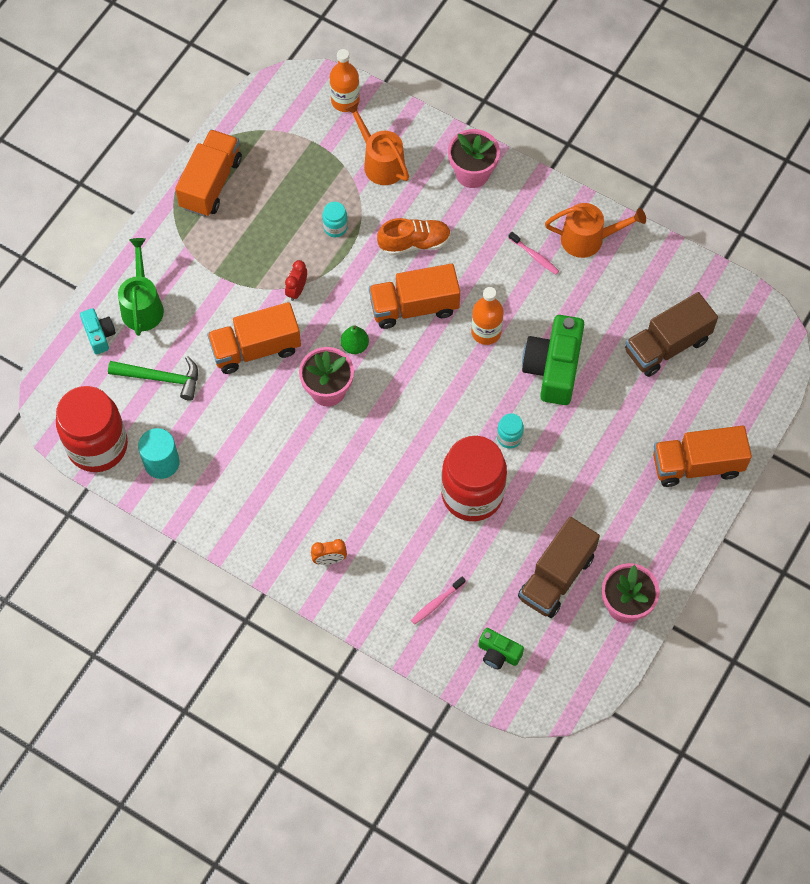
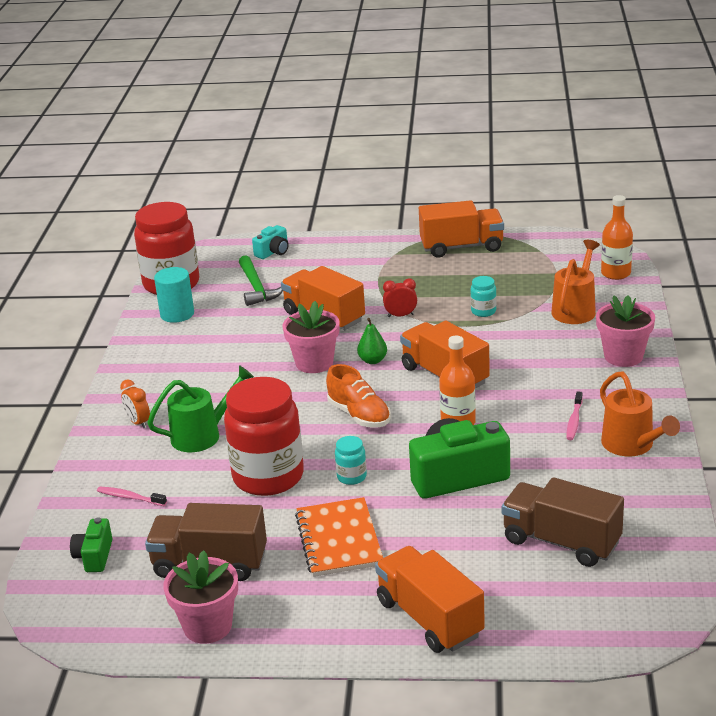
camera: 65 degrees right, 35 degrees down
(142, 305) = (317, 259): green watering can -> green watering can (202, 435)
(414, 243) = (512, 353): orange shoe -> orange shoe (359, 415)
(580, 480) = (339, 539): none -> orange notebook

